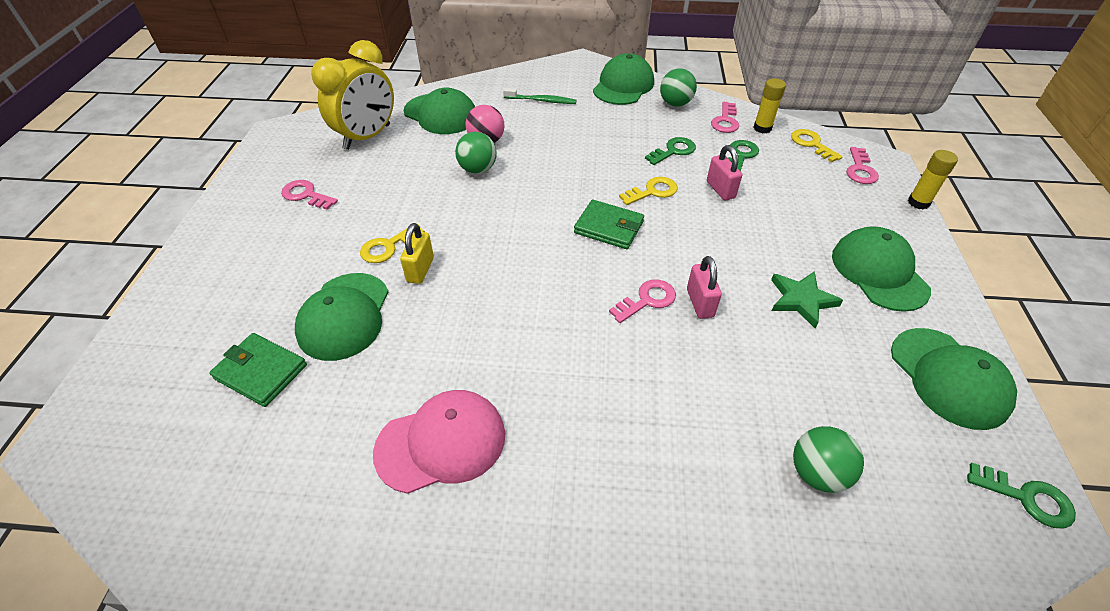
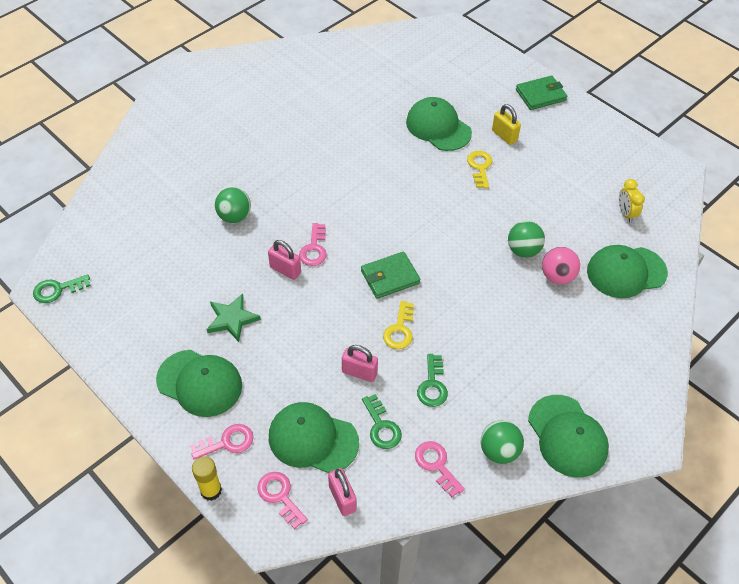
camera: 130 degrees right, 5 degrees up
(261, 372) = (429, 88): green wallet -> green wallet (540, 95)
(306, 195) = (573, 155): pink key -> pink key (227, 442)
(367, 137) = (625, 213): yellow clock -> yellow clock, size x0.46
(420, 270) = (444, 171): yellow padlock -> yellow padlock (504, 136)
(441, 443) = (322, 124): pink cap -> none
(541, 100) = (592, 352): green toothbrush -> none
(762, 128) = (399, 484): yellow glue stick -> none
(811, 144) = (342, 498): yellow key -> pink padlock
(817, 473) = (159, 229): green ball -> green ball (234, 216)
(949, 377) = (120, 331): green cap -> green cap (313, 439)

